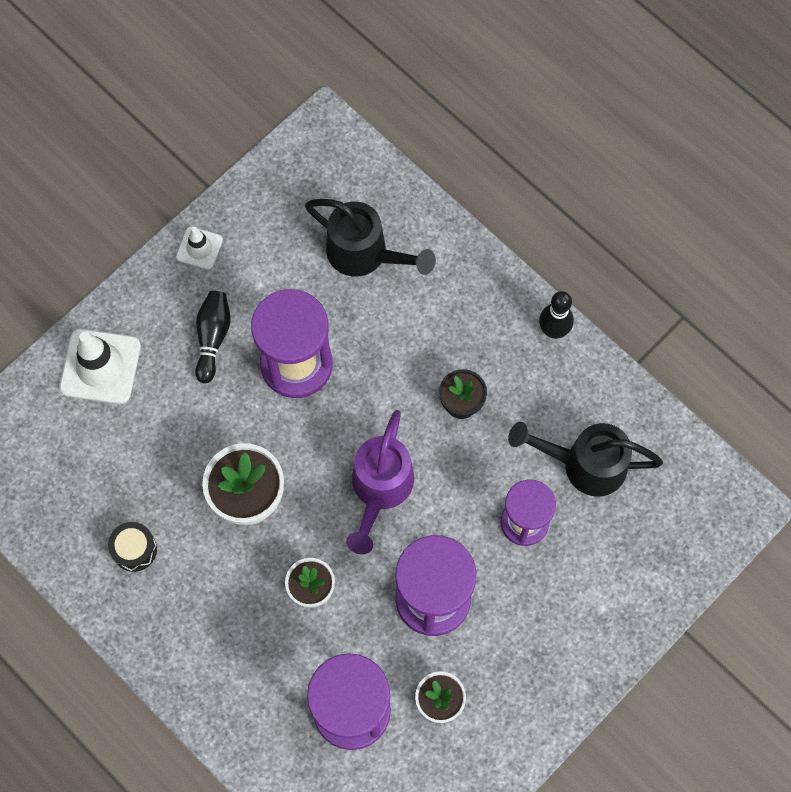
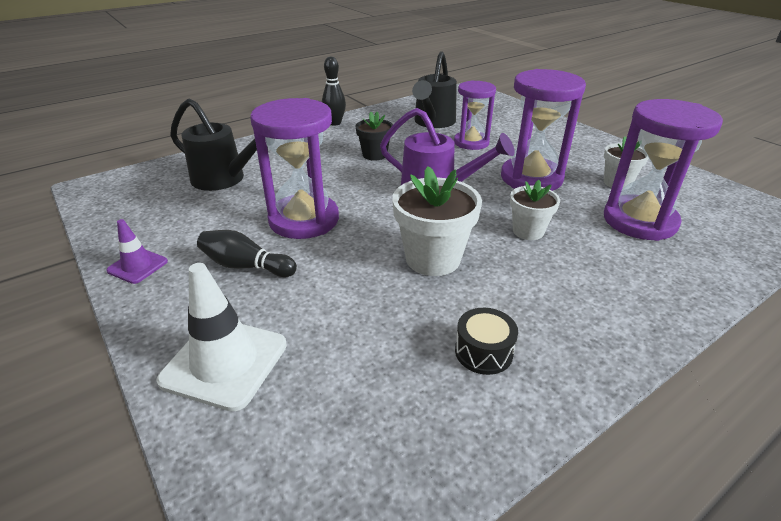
camera: 80 degrees left, 35 degrees down
(199, 248) = (137, 266): white traffic cone -> purple traffic cone
(365, 254) = (224, 180): black watering can -> black watering can turned 75 degrees clockwise

